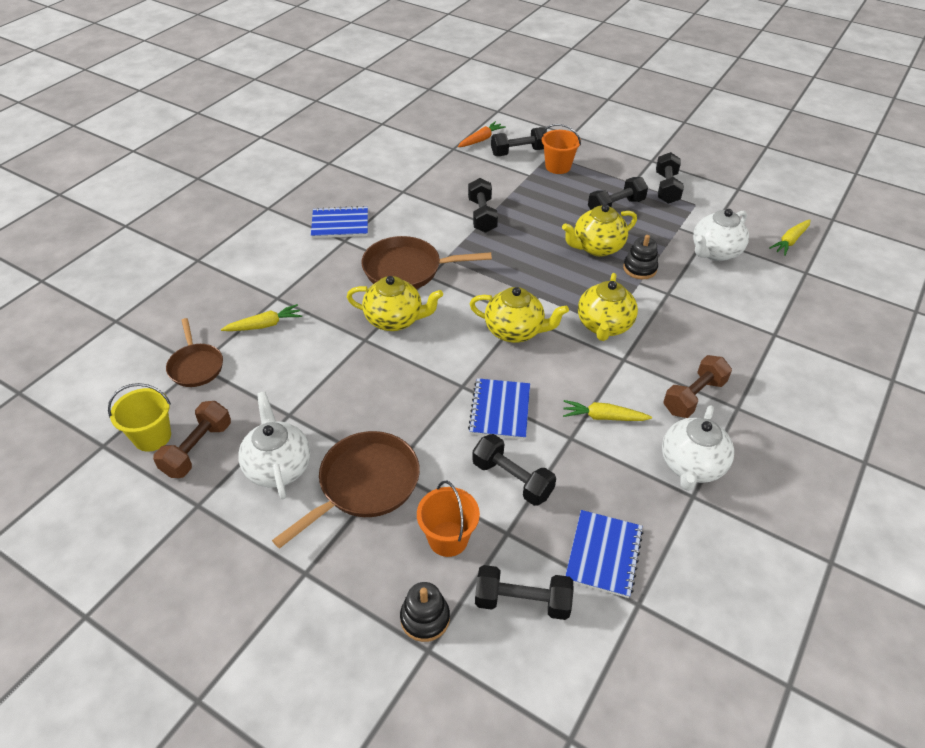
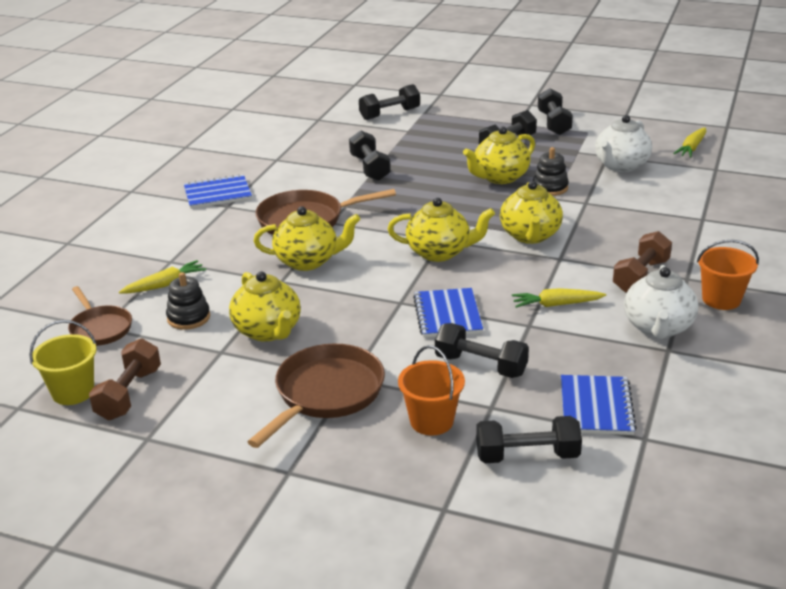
camera: 10 degrees left, 15 degrees down
(278, 467) = (226, 394): white teapot -> none
(336, 398) = (268, 331): none -> yellow teapot
(425, 618) = (431, 485): black stacking toy -> black stacking toy (188, 318)
(481, 139) = (346, 109): orange carrot -> none
(558, 167) = (435, 120): orange bucket -> orange bucket (721, 299)

